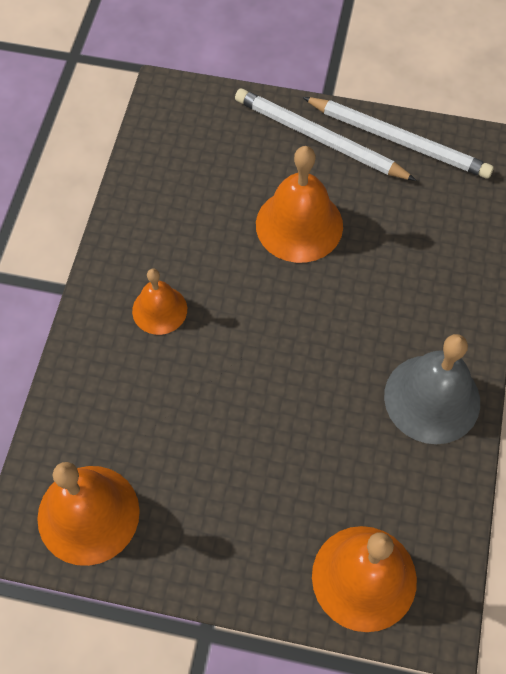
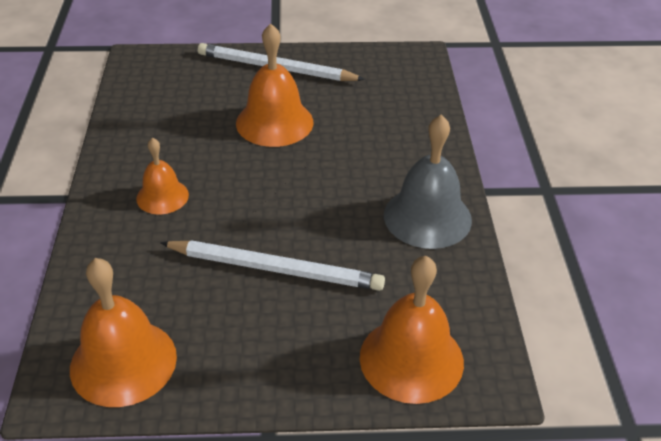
camera: 15 degrees left, 20 degrees down
(398, 140) = (342, 60): white pencil -> white pencil (275, 268)

